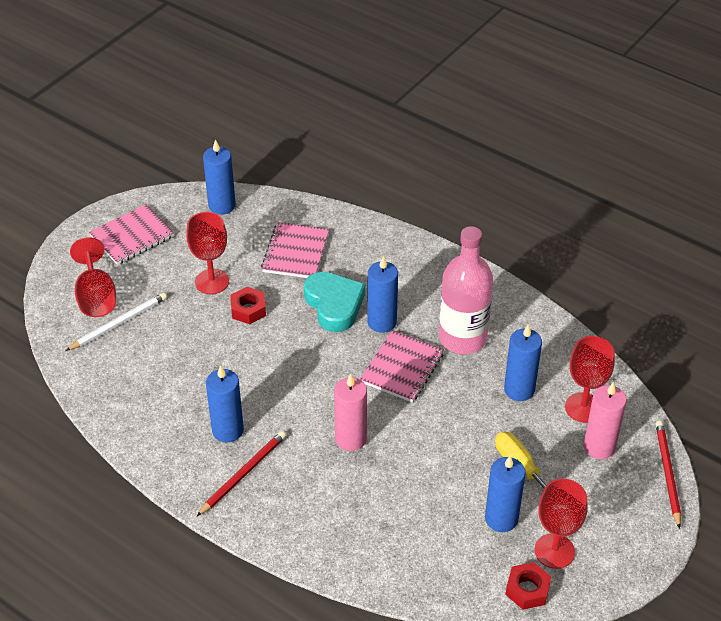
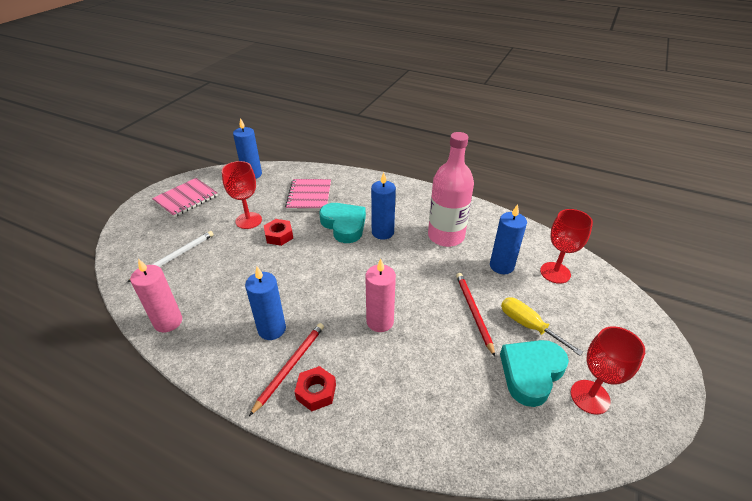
camera: 10 degrees left, 5 degrees down
(96, 297) = (156, 240): red goblet -> none
(402, 368) = (407, 262): pink notebook -> none
(501, 519) = (531, 373): blue candle -> turquoise heart
(527, 590) = (584, 441): red nut -> red nut (316, 392)
(599, 447) = (582, 300): pink candle -> pink candle (168, 322)
(667, 473) = (645, 314): red pencil -> red pencil (473, 312)

